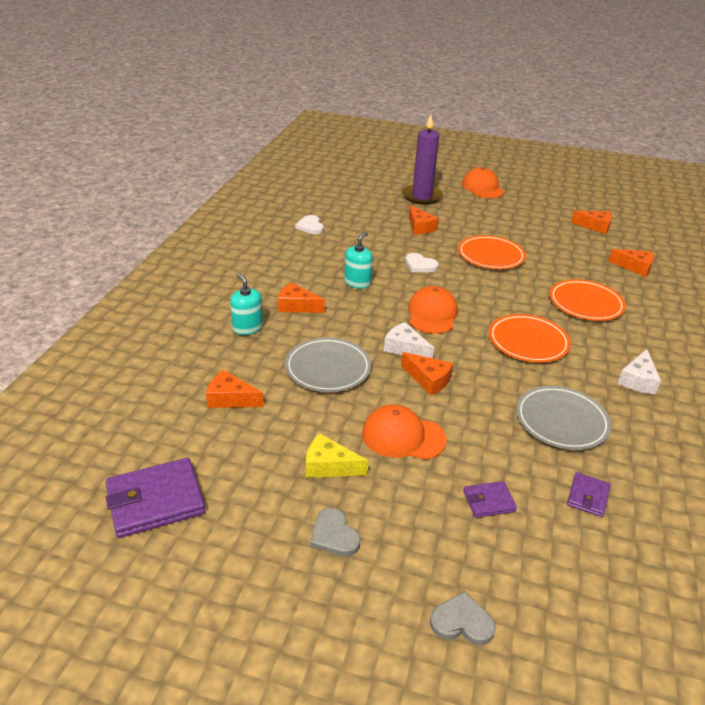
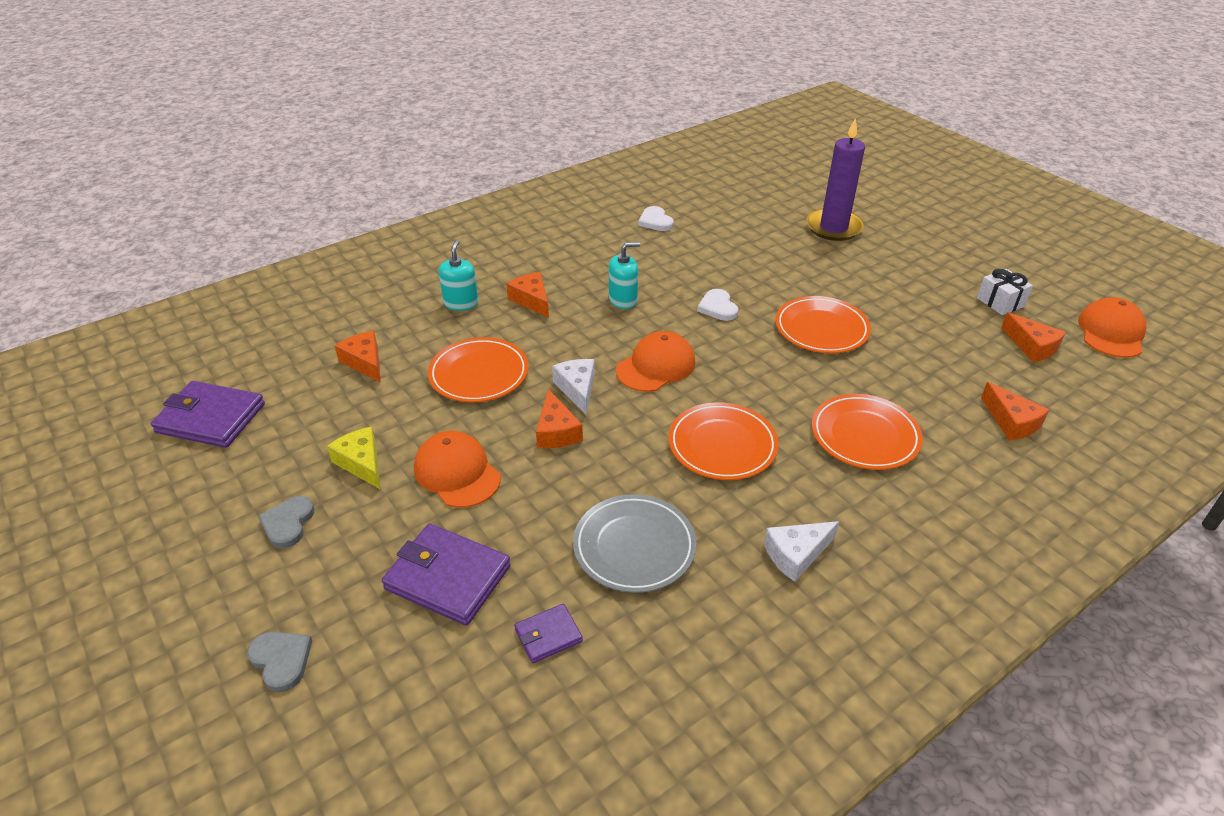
camera: 40 degrees right, 5 degrees up
(310, 226) = (655, 221): white heart -> white heart turned 45 degrees counterclockwise
(328, 368) = (479, 374): grey plate -> orange plate
(420, 227) = (780, 264): orange cheese -> none
(482, 188) = (934, 241): orange cap -> orange cap (1111, 332)
(489, 501) = (448, 577): purple wallet -> purple wallet, size x1.90
(553, 209) = (1000, 302): none -> white gift

